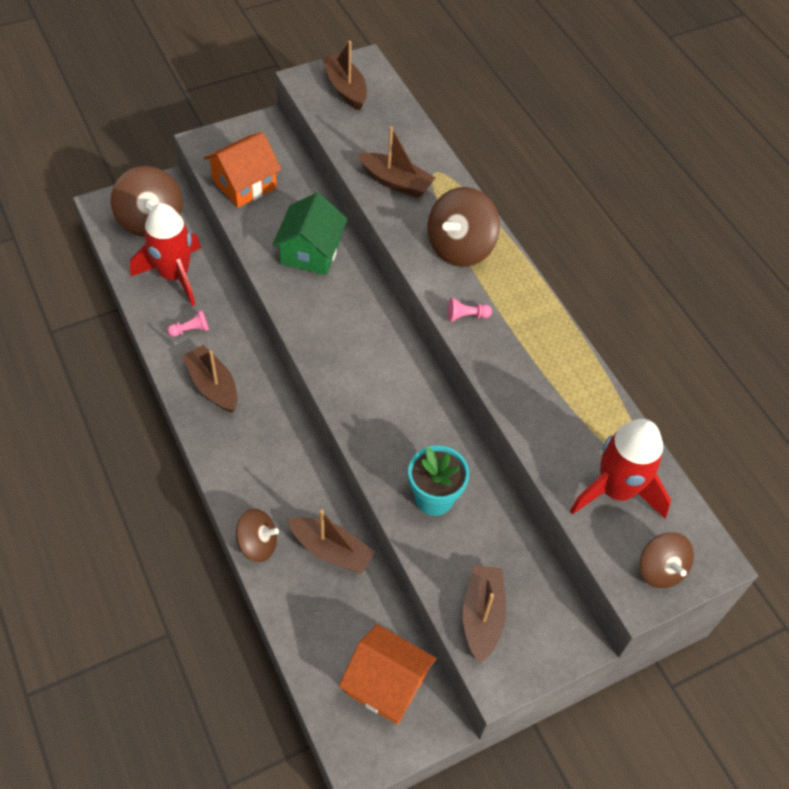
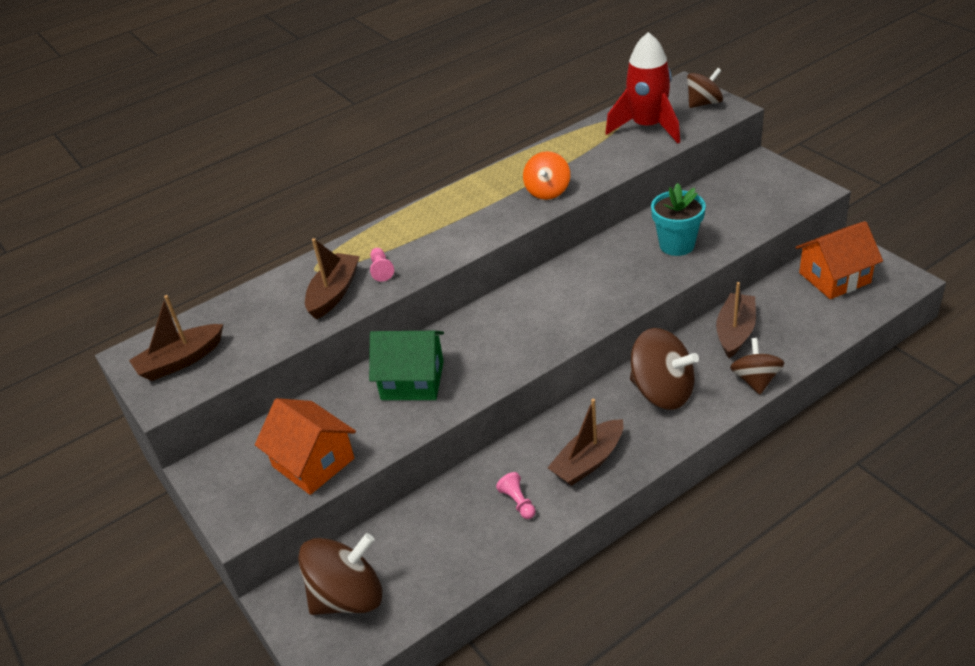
camera: 90 degrees left, 15 degrees down
(174, 275) = (438, 542): red rocket -> none
(386, 684) = (834, 278): orange house -> orange house turned 45 degrees clockwise
(460, 247) = (417, 237): brown spinning top -> brown spinning top (662, 391)
(466, 316) = (502, 220): pink pawn -> pink pawn (381, 270)
(482, 616) = (769, 204): brown boat -> none
(507, 363) = (547, 191): none -> orange spinning top

